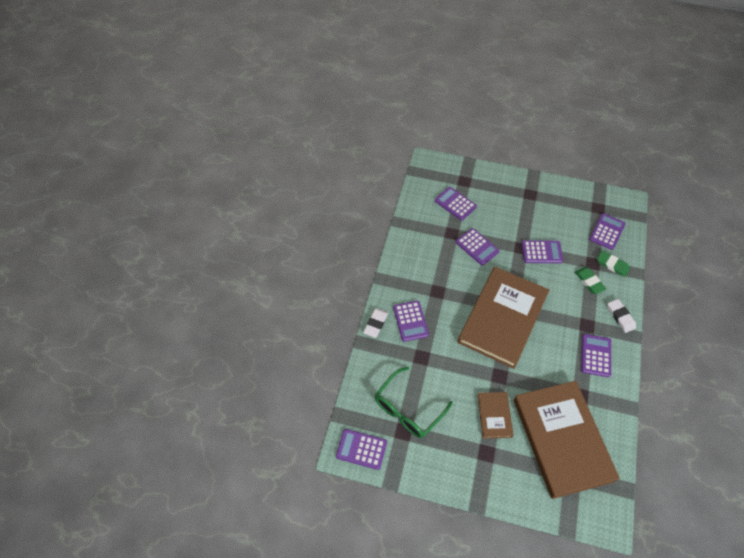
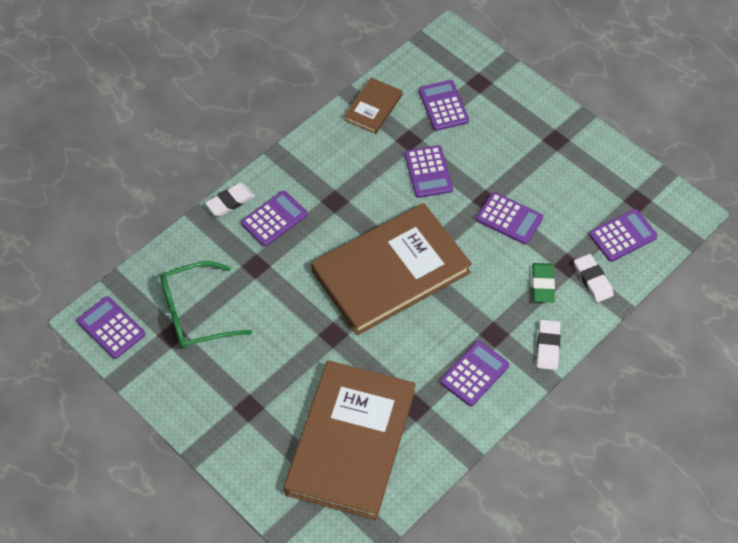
camera: 30 degrees right, 0 degrees up
(410, 321) = (274, 219): purple calculator -> purple calculator turned 150 degrees counterclockwise
(494, 416) = (290, 373): brown book -> brown book (373, 107)
(612, 265) = (593, 280): green eraser -> white eraser

